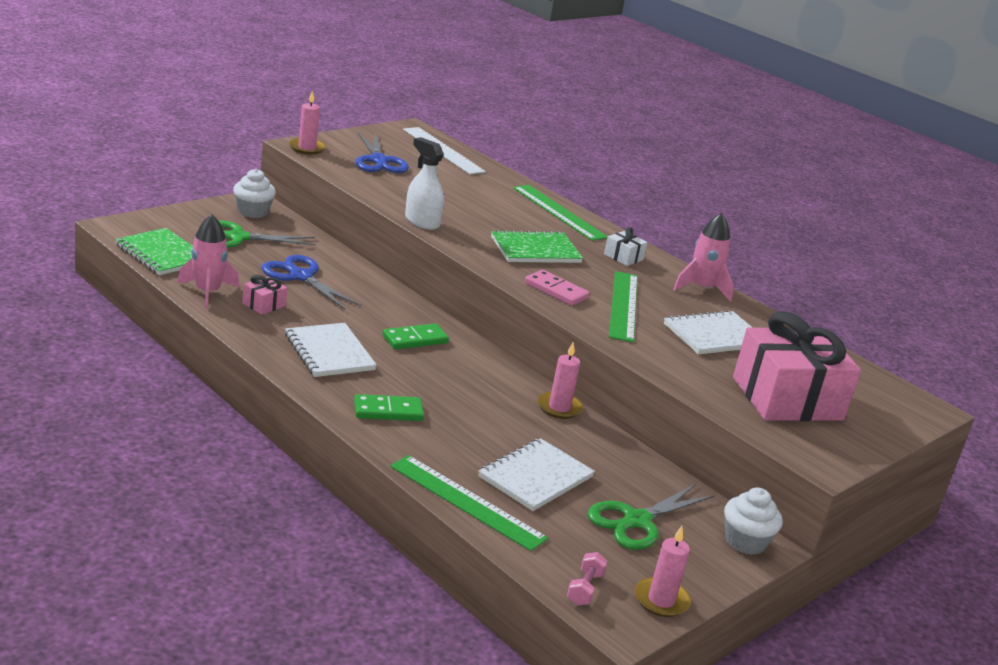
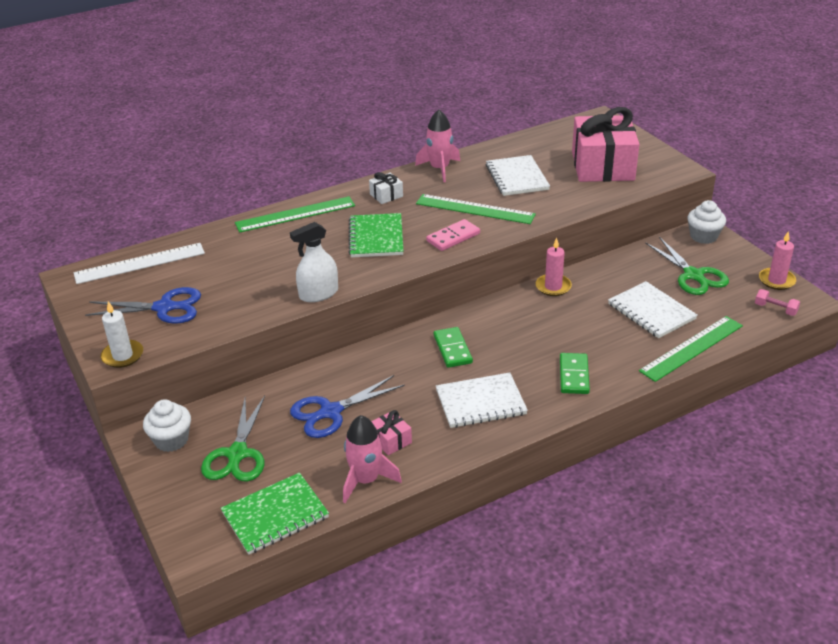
camera: 70 degrees left, 10 degrees up
(307, 148) = (122, 356): pink candle -> white candle

